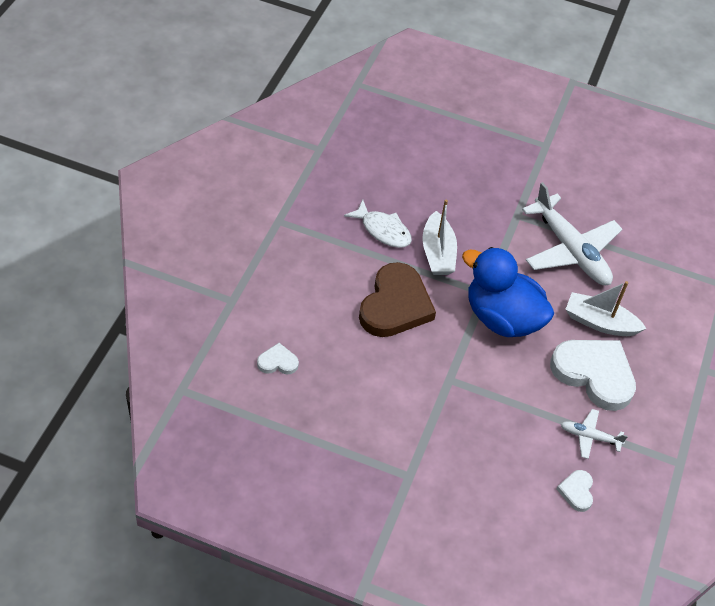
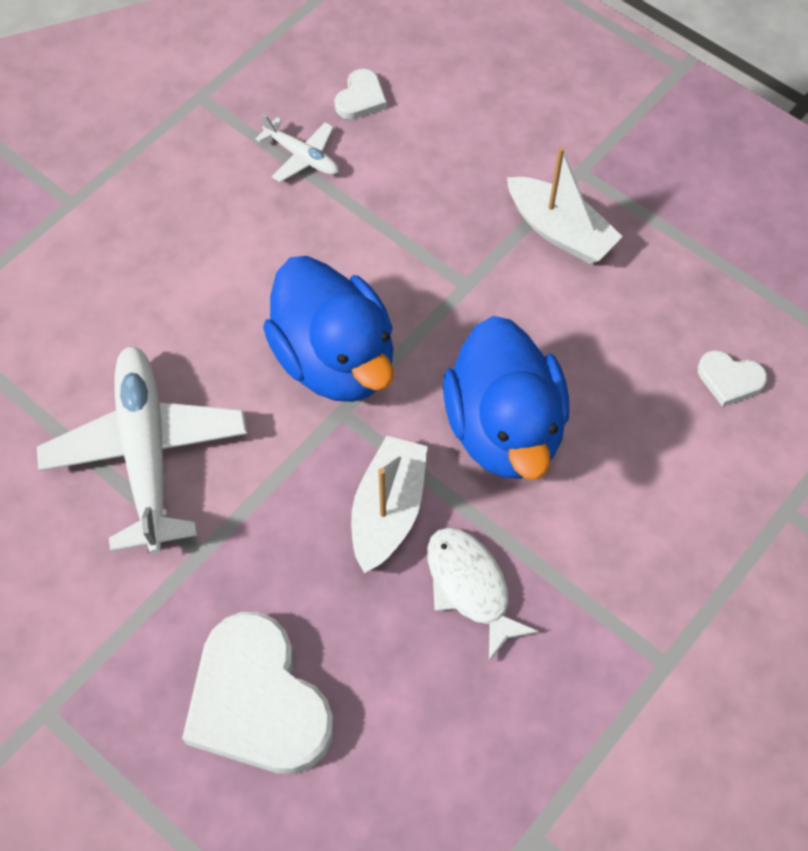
camera: 155 degrees left, 10 degrees up
(395, 305) = (504, 428): brown heart -> blue duck
(594, 374) = (241, 237): white heart -> white heart (258, 701)
(600, 322) = (181, 312): white boat -> white boat (560, 231)

